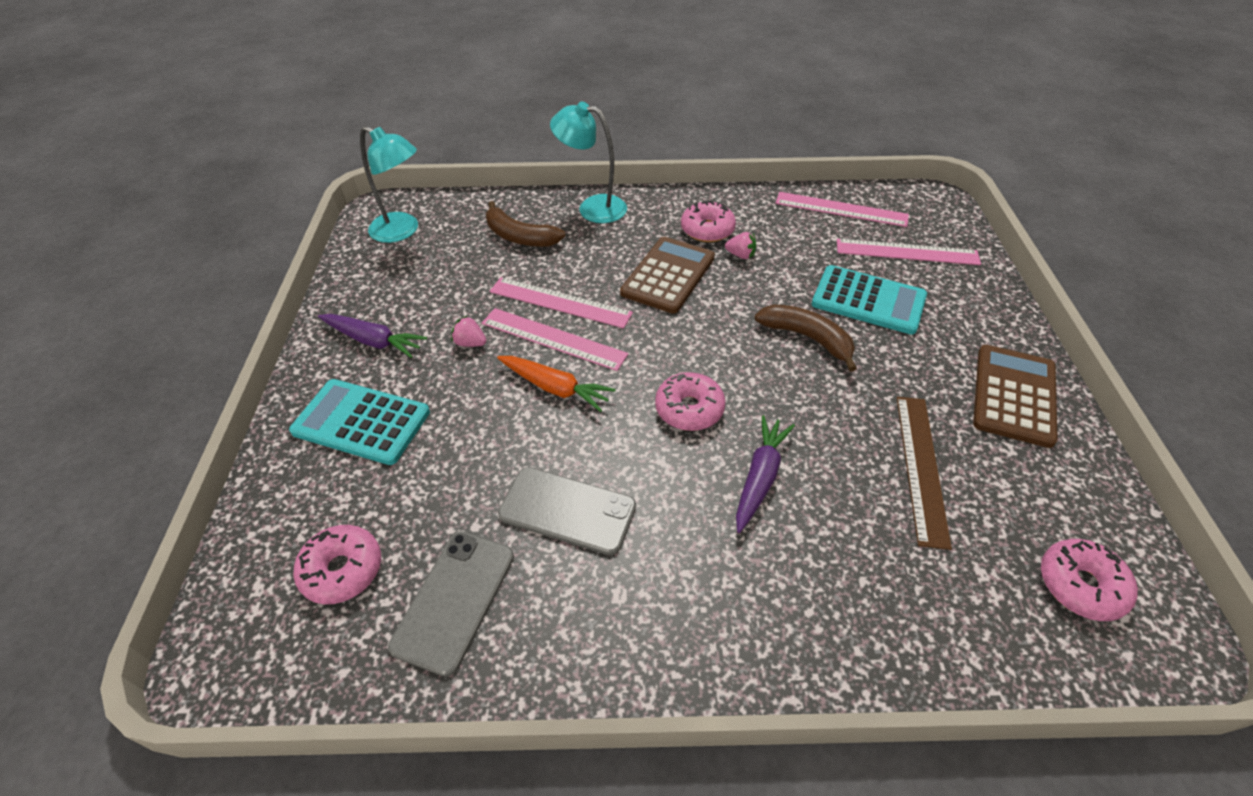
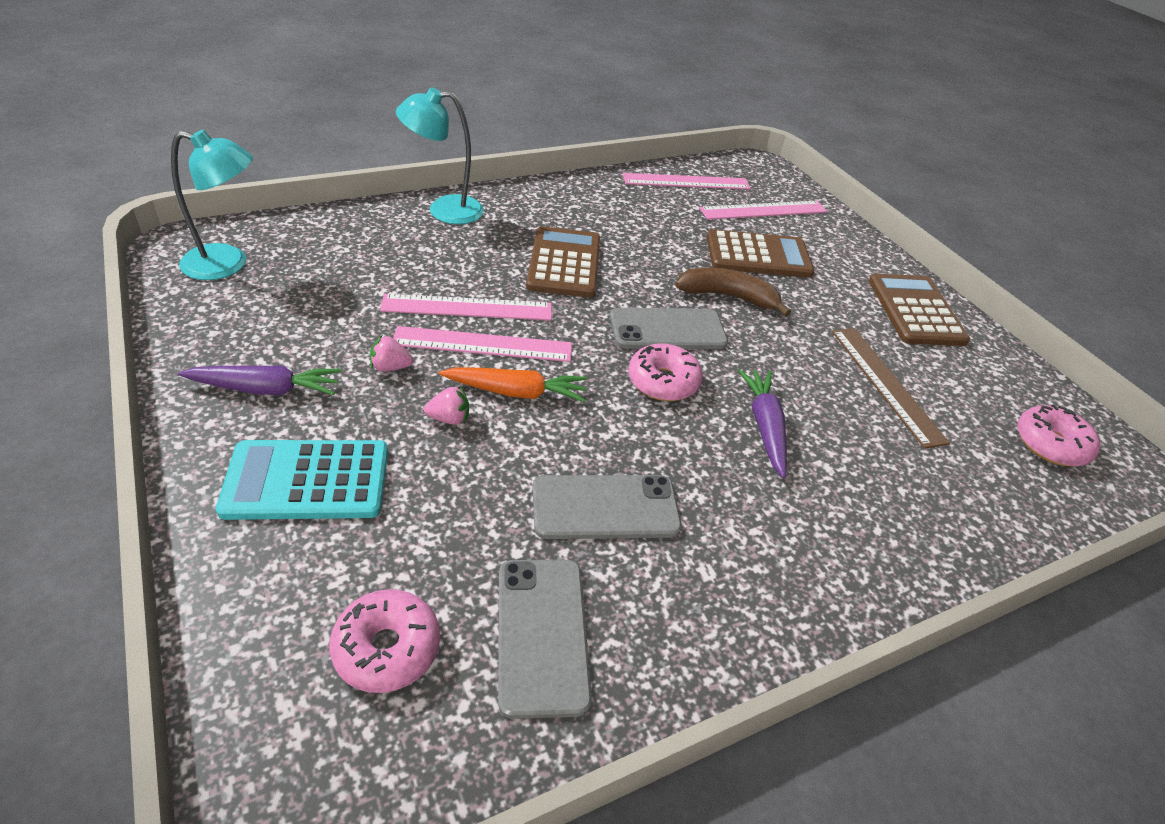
camera: 30 degrees left, 5 degrees down
(520, 237) = (380, 250): brown banana -> none
(707, 230) = (576, 215): pink donut -> none
(725, 359) = (667, 330): none -> grey phone
(740, 255) = (622, 234): pink strawberry -> pink strawberry (449, 418)
(868, 300) = (758, 255): turquoise calculator -> brown calculator

